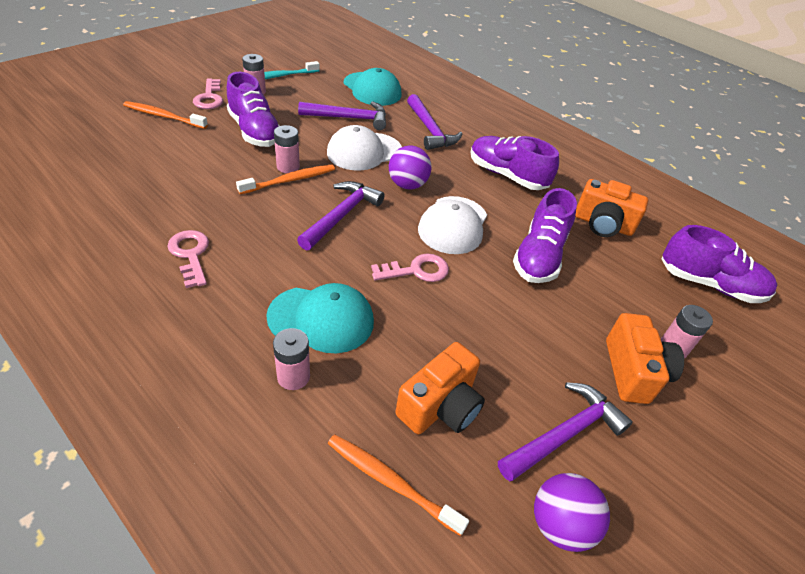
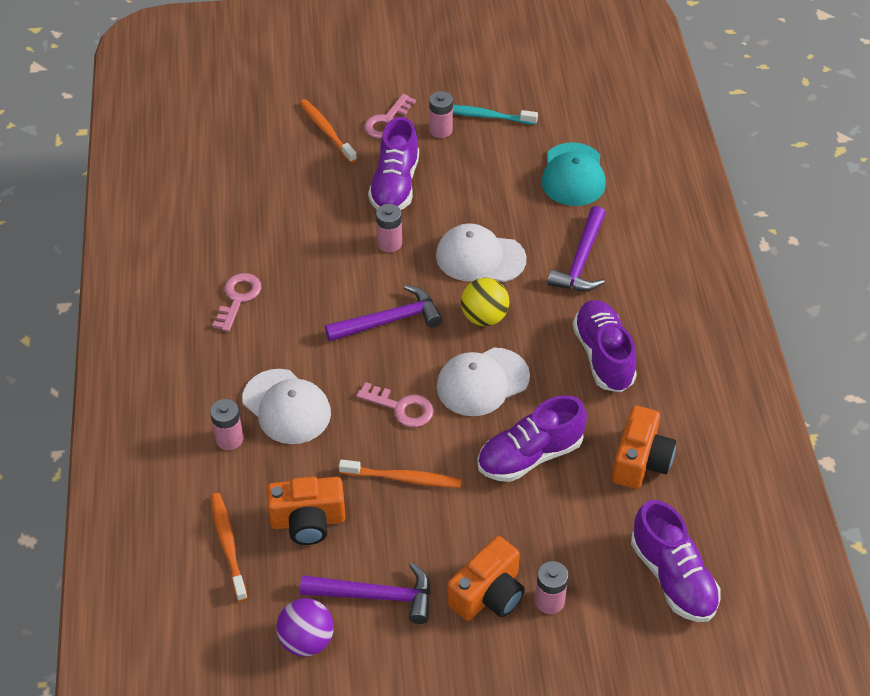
camera: 45 degrees right, 5 degrees up
(290, 180) = (378, 260): orange toothbrush -> orange toothbrush (403, 478)
(321, 319) = (286, 407): turquoise cap -> white cap
(349, 118) = (506, 207): purple hammer -> none
(407, 185) = (484, 317): purple ball -> yellow ball
(602, 224) = (640, 461): orange camera -> orange camera turned 135 degrees counterclockwise

